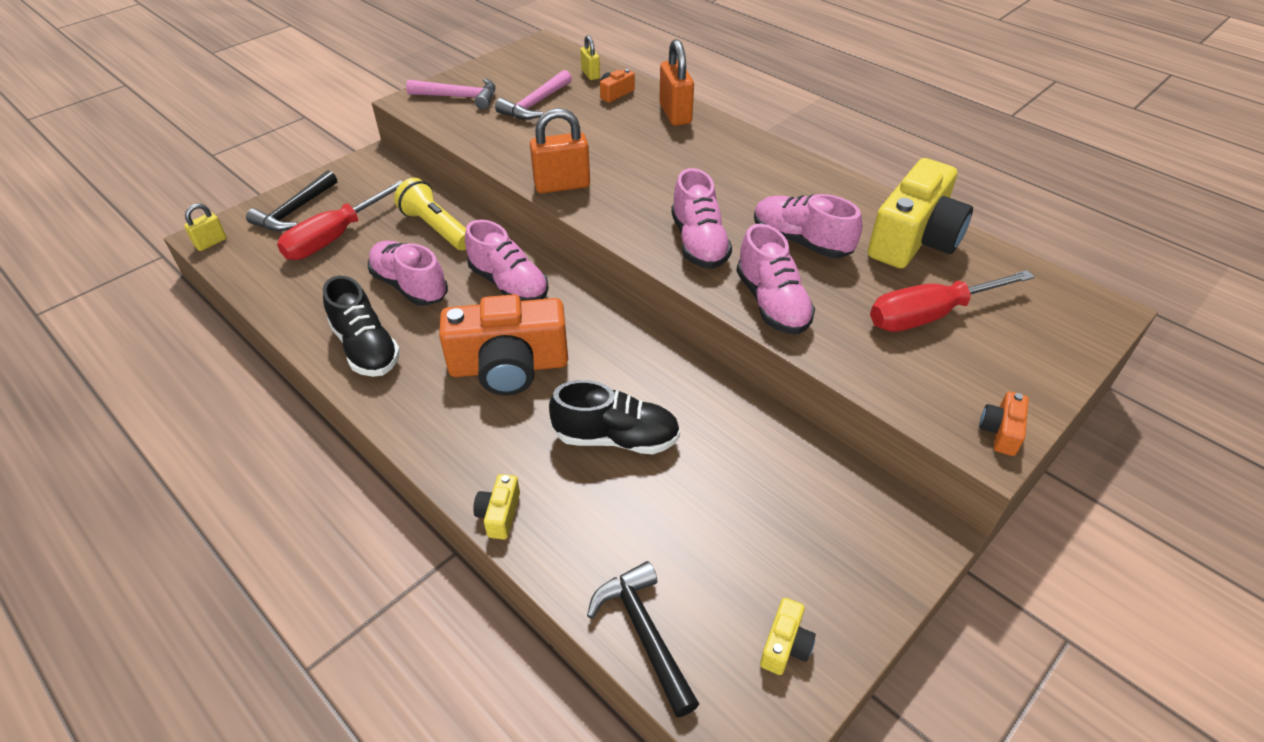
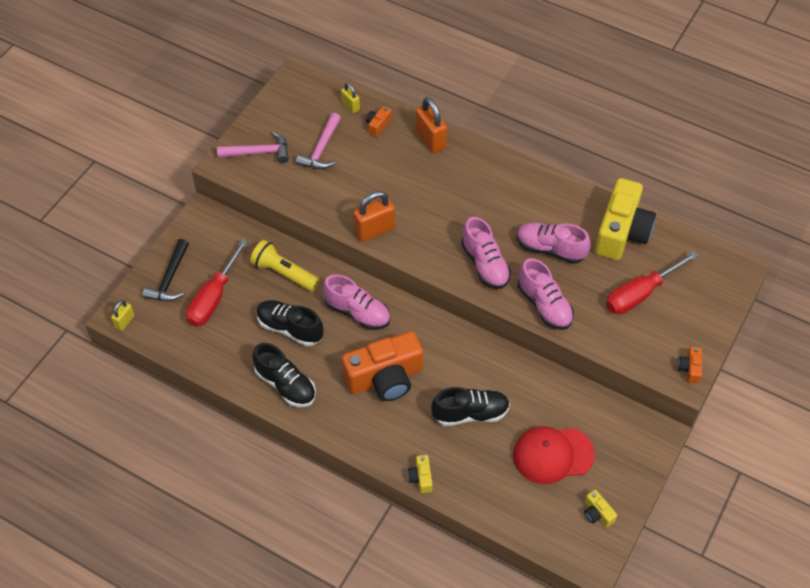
camera: 15 degrees left, 10 degrees up
(410, 286) = (290, 328): pink shoe -> black shoe
(645, 633) = (524, 525): black hammer -> none
(731, 527) = (553, 455): none -> red cap
(785, 645) = (597, 513): yellow camera -> yellow camera turned 135 degrees clockwise

